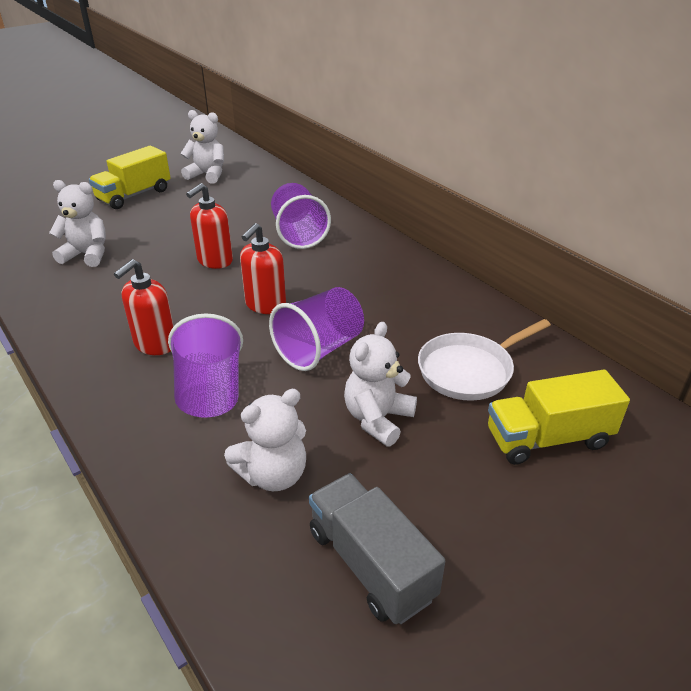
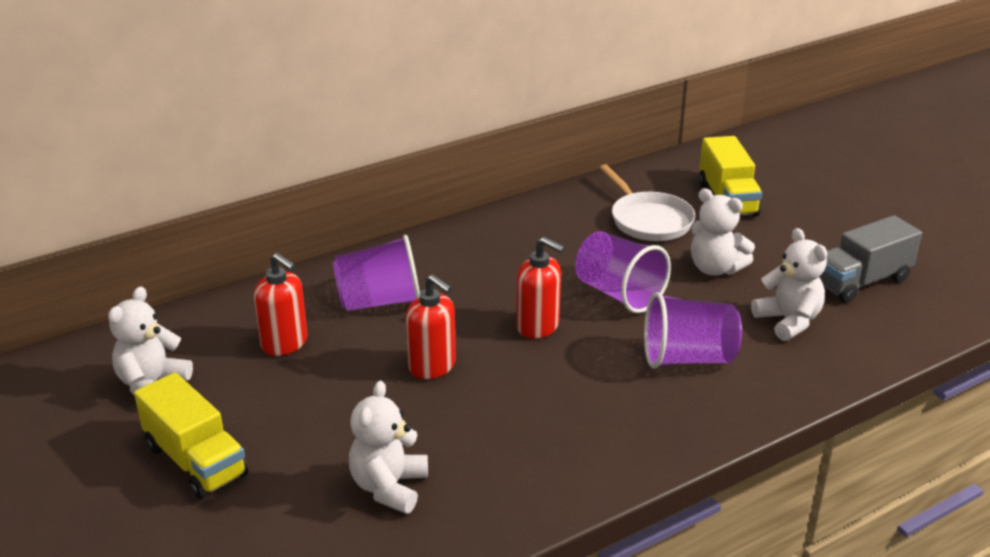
camera: 85 degrees left, 5 degrees down
(155, 344) = (610, 401): red soap dispenser -> red soap dispenser (285, 343)

